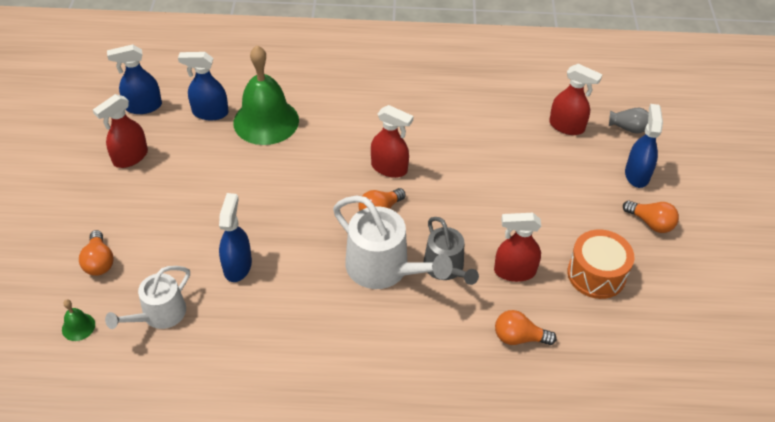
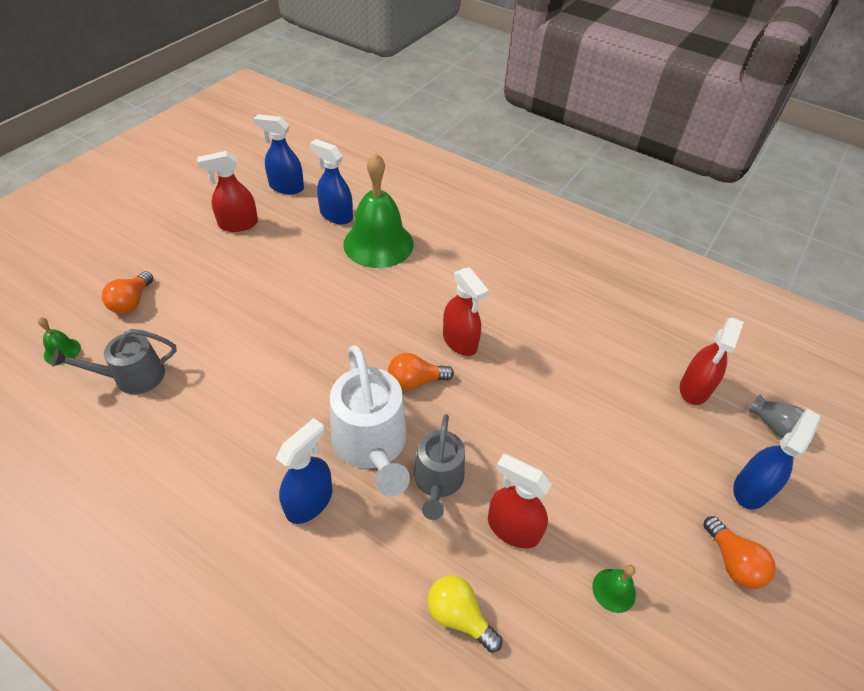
camera: 30 degrees right, 0 degrees up
(159, 314) = (133, 376): white watering can -> grey watering can
(237, 266) = (238, 366): blue spray bottle -> blue spray bottle (309, 501)
(519, 337) = (459, 616): orange light bulb -> yellow light bulb
(567, 126) = (694, 389): red spray bottle -> red spray bottle turned 60 degrees clockwise
(596, 274) = (614, 590): orange drum -> green bell

